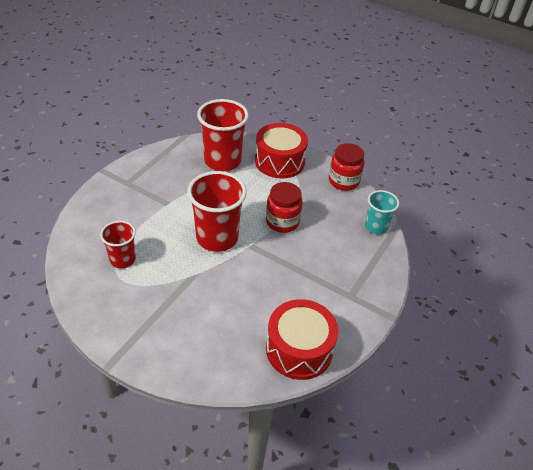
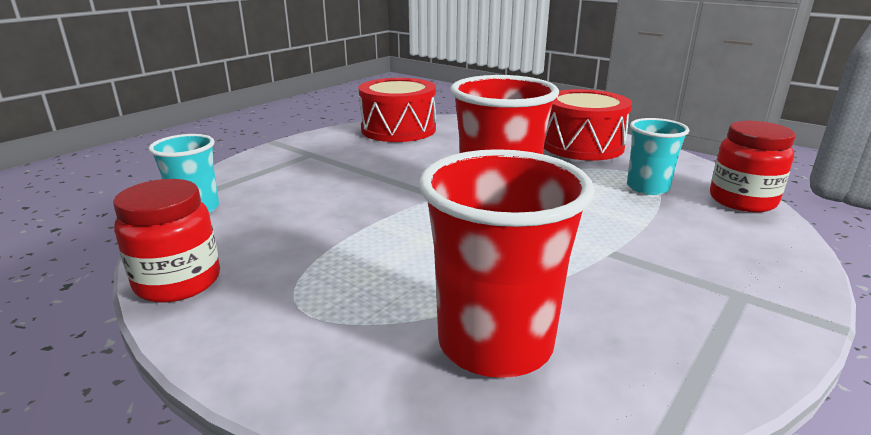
camera: 170 degrees left, 20 degrees down
(122, 259) = (647, 187): red cup -> turquoise cup
(279, 161) = (318, 337): red drum -> red drum (582, 145)
(282, 222) = (371, 220): red jar -> red jar (742, 201)

